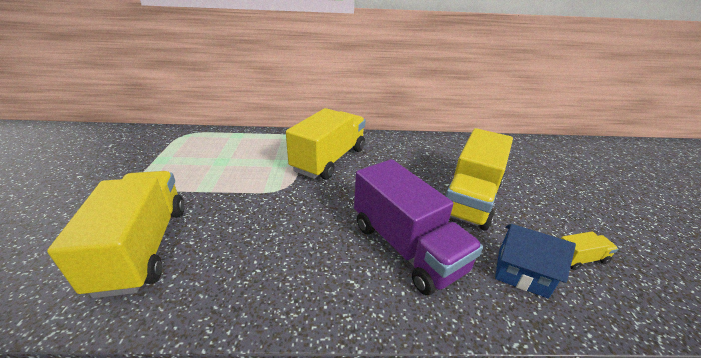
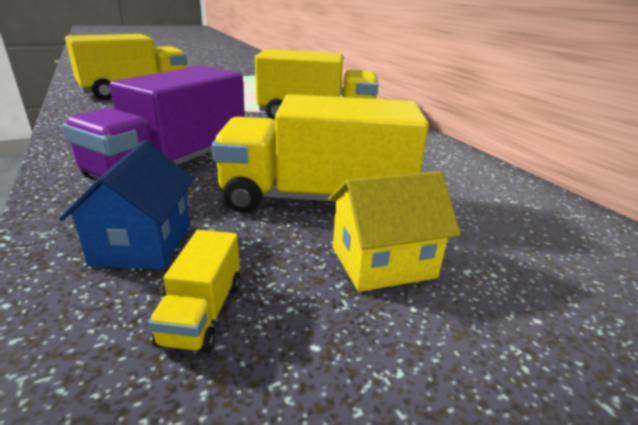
camera: 65 degrees right, 5 degrees down
(533, 199) = (383, 262): none -> yellow house
(579, 259) = (203, 313): yellow truck -> yellow truck turned 45 degrees clockwise

